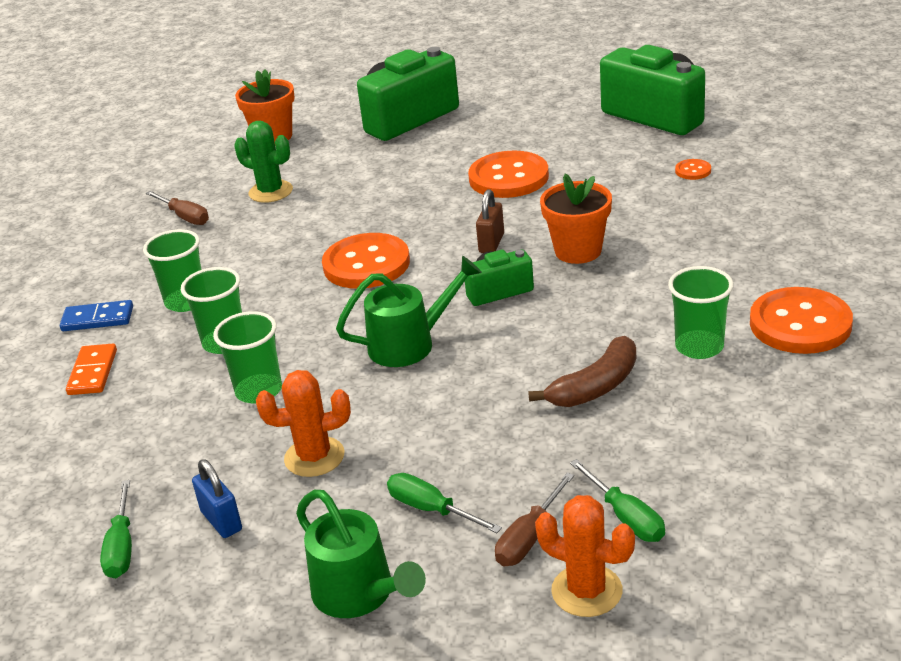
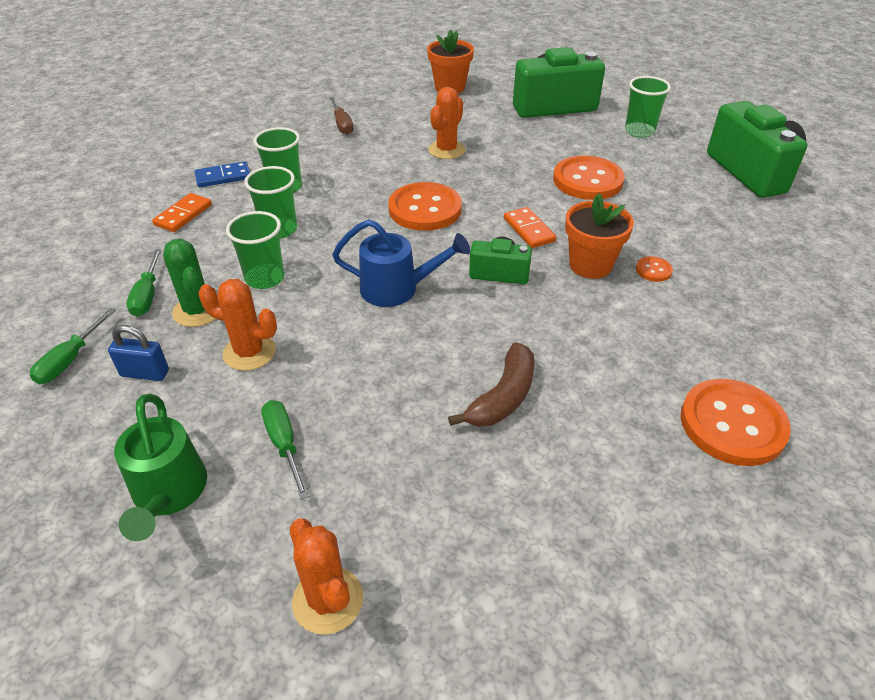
camera: 25 degrees right, 10 degrees up
(98, 319) = (223, 177): blue domino -> blue domino turned 45 degrees counterclockwise
(221, 521) = (145, 373): blue padlock -> blue padlock turned 75 degrees counterclockwise
(270, 192) = (412, 127): green cactus -> green cactus (198, 311)
(333, 201) = (446, 150): none -> orange cactus
(411, 343) = (398, 289): green watering can -> blue watering can
(491, 243) = (529, 230): brown padlock -> orange domino
(529, 538) = (330, 516): brown screwdriver -> none
(595, 386) = (503, 397): brown banana -> brown banana turned 45 degrees counterclockwise
(626, 517) = (421, 542): green screwdriver -> green screwdriver (147, 295)
(693, 171) = (745, 232): orange button -> orange button (653, 270)
(699, 347) = (621, 402): green cup -> green cup (639, 131)

